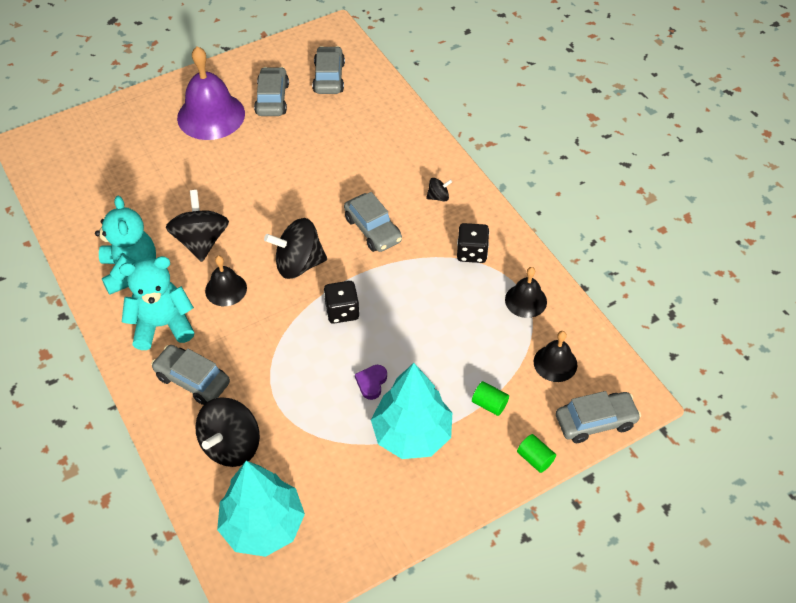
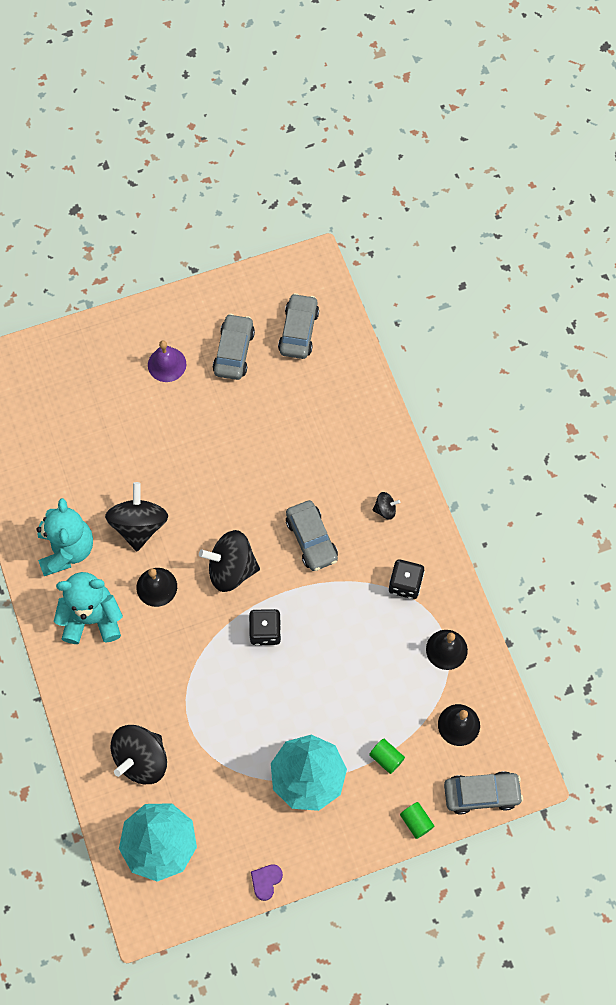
camera: 10 degrees right, 15 degrees up
(192, 380) = (114, 684): grey car -> none
(211, 115) = (167, 364): purple bell -> purple bell, size x0.54
(371, 383) = (280, 716): purple heart -> purple heart (266, 881)

